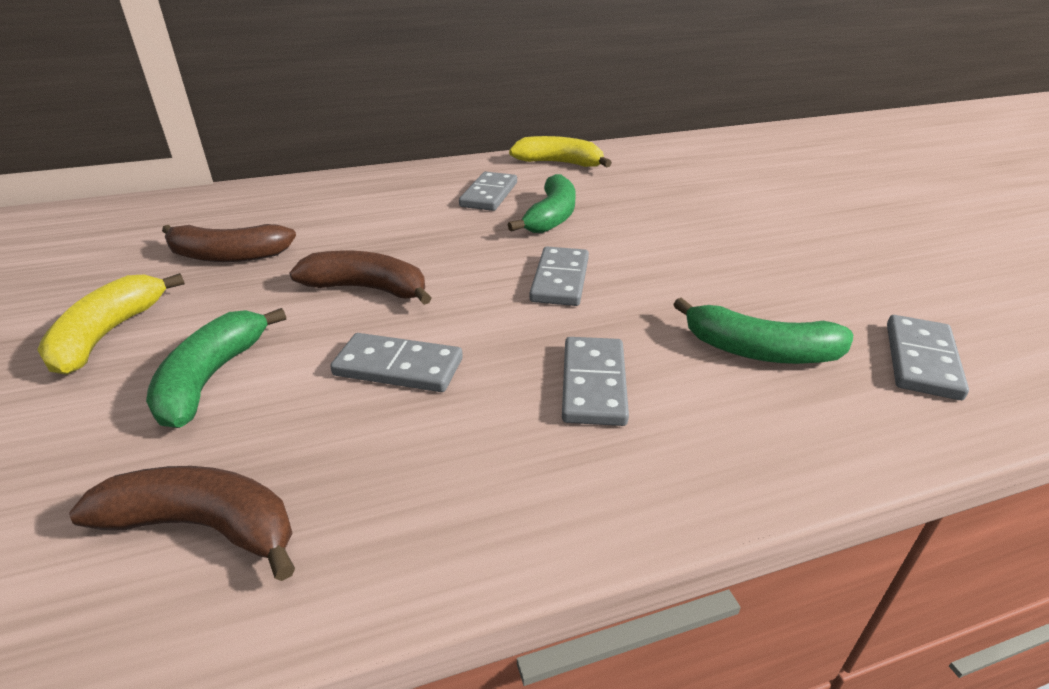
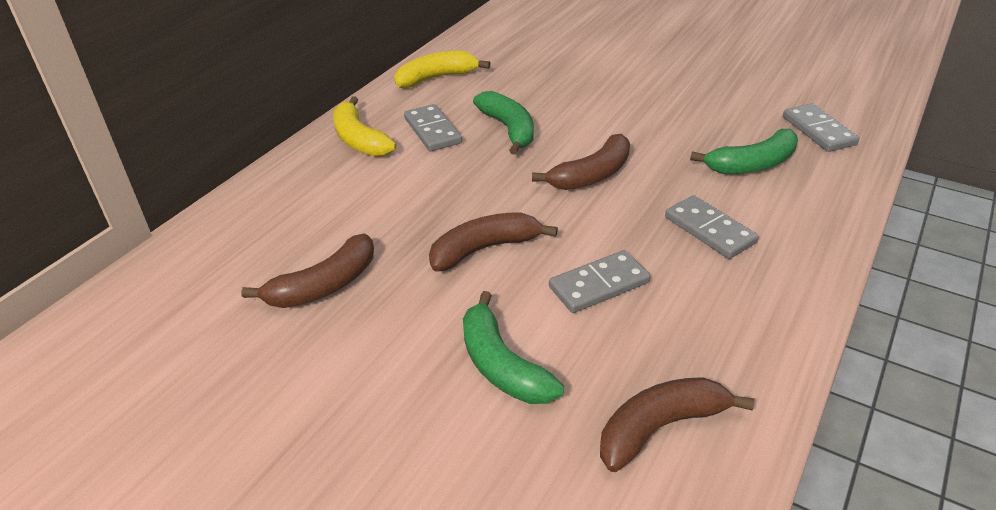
camera: 40 degrees left, 5 degrees up
(108, 334) = (362, 392): yellow banana -> yellow banana (359, 139)
(560, 280) = (592, 175): grey domino -> brown banana

